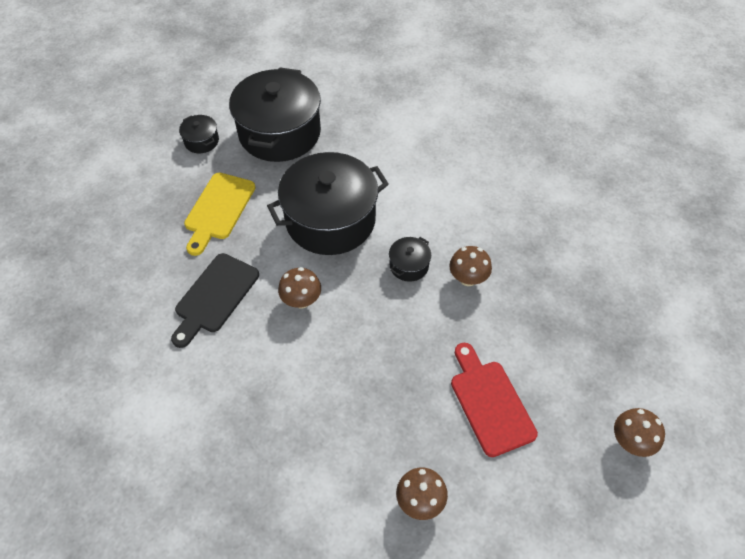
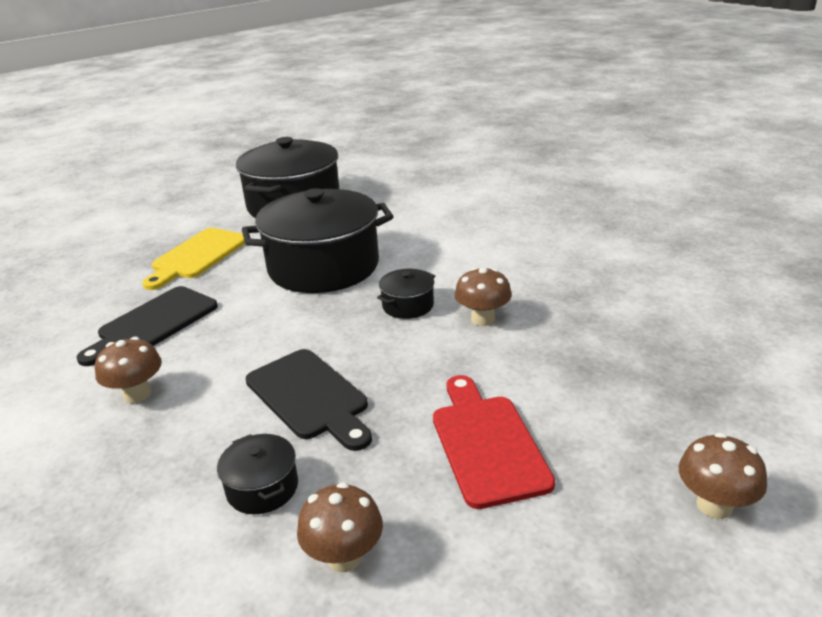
camera: 10 degrees right, 25 degrees down
(201, 141) = (206, 209): black pot -> black pot (262, 488)
(301, 300) = (258, 330): brown mushroom -> brown mushroom (137, 394)
(361, 368) = (310, 397): none -> black cutting board

